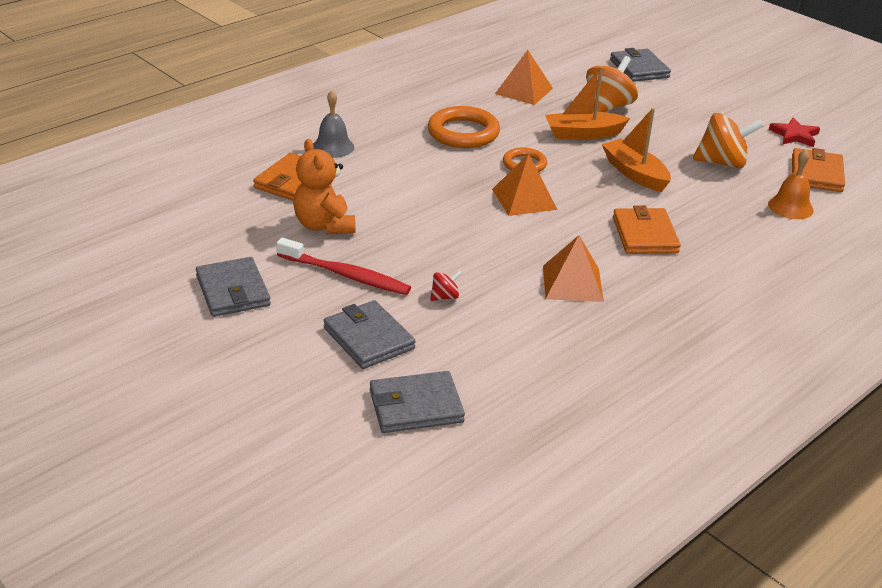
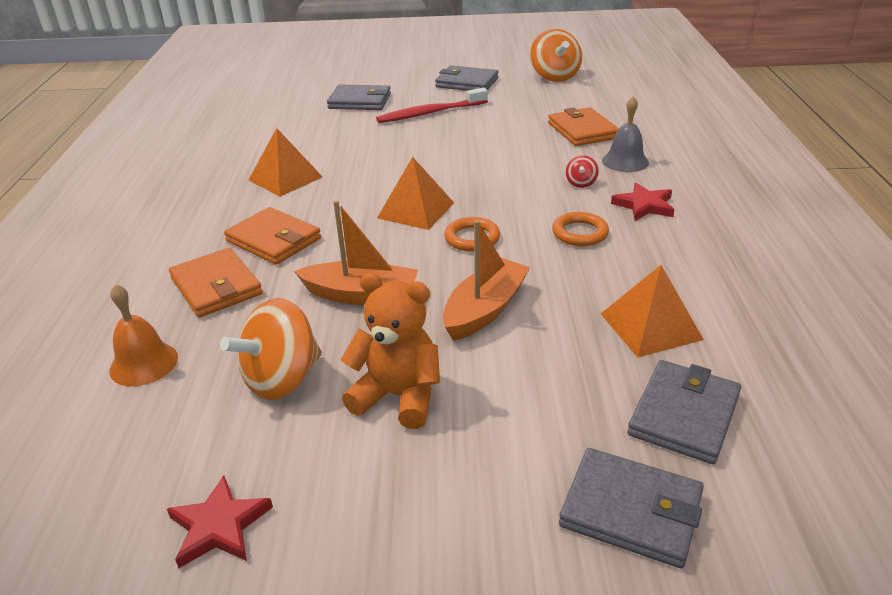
camera: 135 degrees right, 0 degrees up
(324, 226) = (500, 123): orange teddy bear -> orange teddy bear (398, 396)
(395, 123) = (644, 205): none -> red star
(416, 406) = (288, 96): grey wallet -> grey wallet (683, 415)
(445, 297) = (355, 132): red spinning top -> red spinning top (581, 183)
(463, 133) = (580, 233): orange ring -> orange ring, size x0.59
(608, 107) = (529, 375): orange spinning top -> orange spinning top (554, 77)
(816, 174) = (135, 450): orange wallet -> orange wallet (216, 286)

